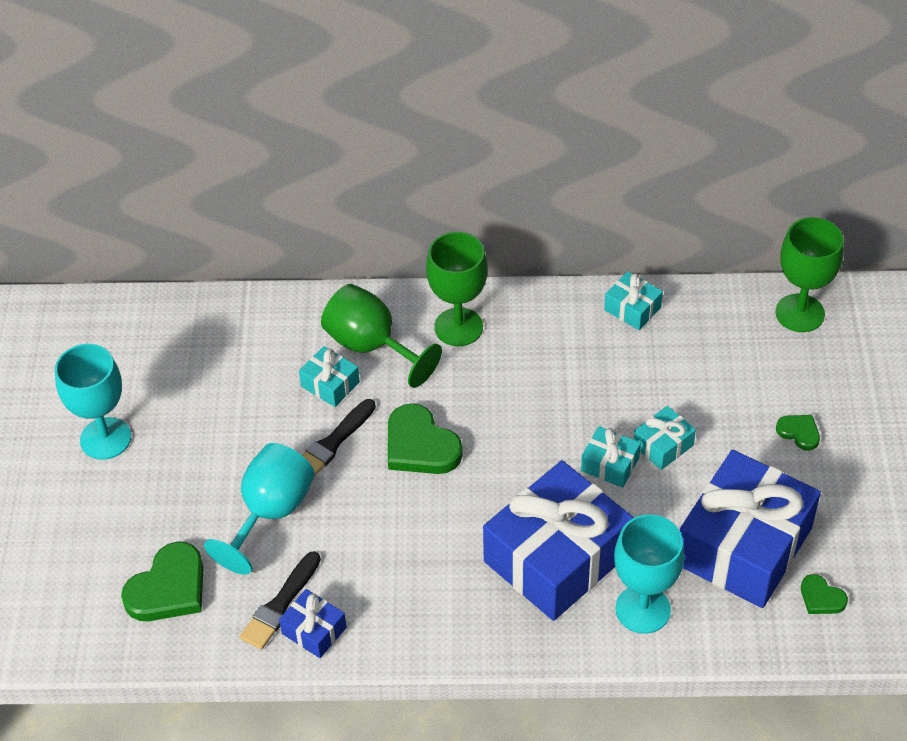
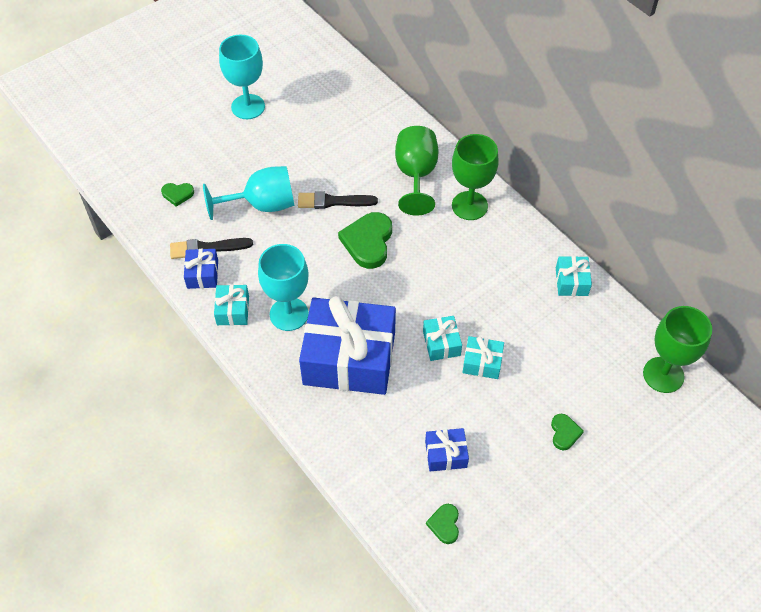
camera: 50 degrees right, 5 degrees up
(168, 588) = (177, 194): green heart -> green heart, size x0.52
(330, 384) = (371, 174): turquoise gift -> turquoise gift (233, 310)
(643, 609) = (350, 427): turquoise goblet -> turquoise goblet (289, 314)
(744, 546) = (446, 454): blue gift -> blue gift, size x0.43

